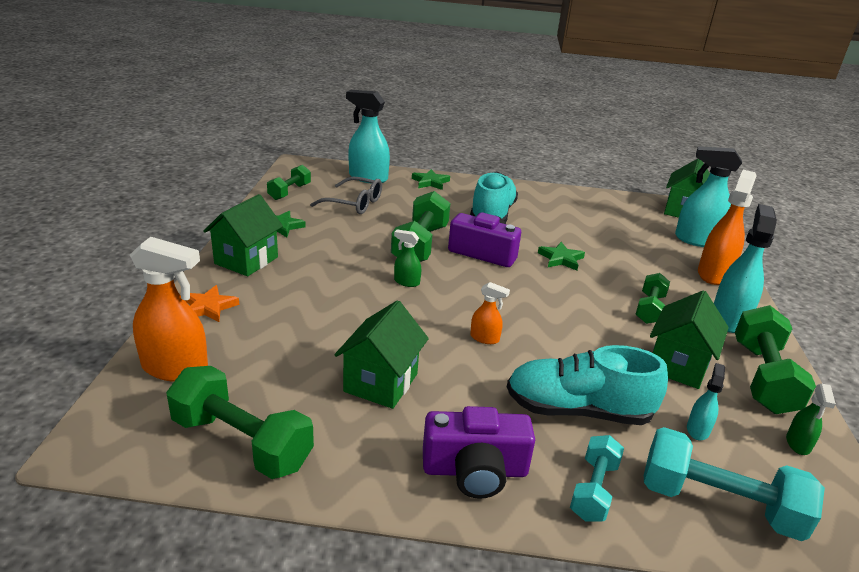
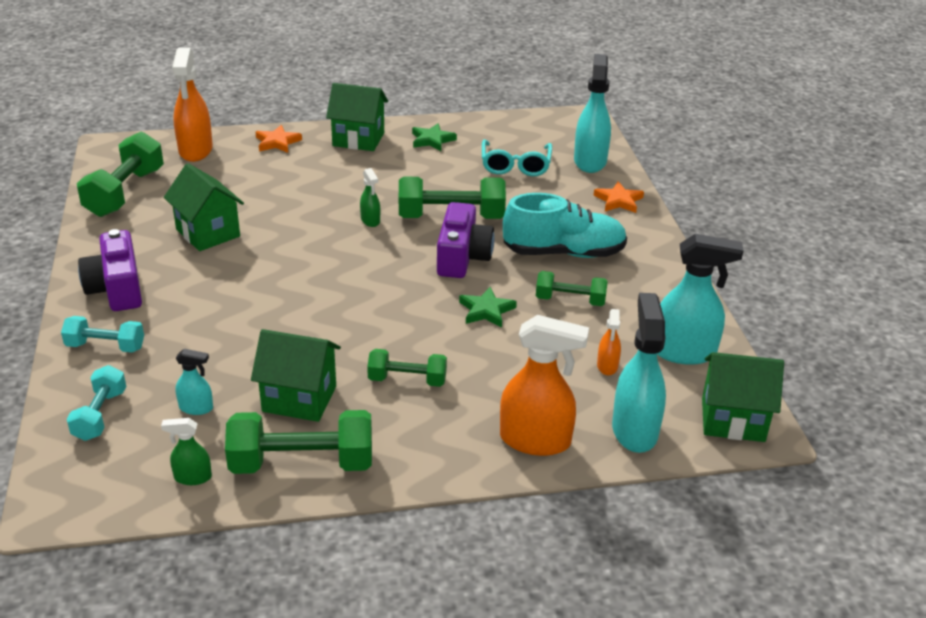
camera: 75 degrees right, 5 degrees up
(289, 192) = (510, 128): green dumbbell -> green dumbbell (570, 300)
(354, 203) = (515, 165): grey glasses -> turquoise glasses
(381, 383) = (208, 233): green house -> green house turned 45 degrees clockwise
(406, 282) = (370, 220): green spray bottle -> green spray bottle turned 150 degrees clockwise
(430, 182) = (618, 200): green star -> orange star
(485, 338) = (294, 275): orange spray bottle -> orange spray bottle (607, 366)
(577, 410) = (203, 334): turquoise shoe -> none
(718, 504) = (100, 415): turquoise dumbbell -> turquoise dumbbell, size x0.59
(729, 319) = (419, 446): turquoise spray bottle -> turquoise spray bottle (684, 352)

